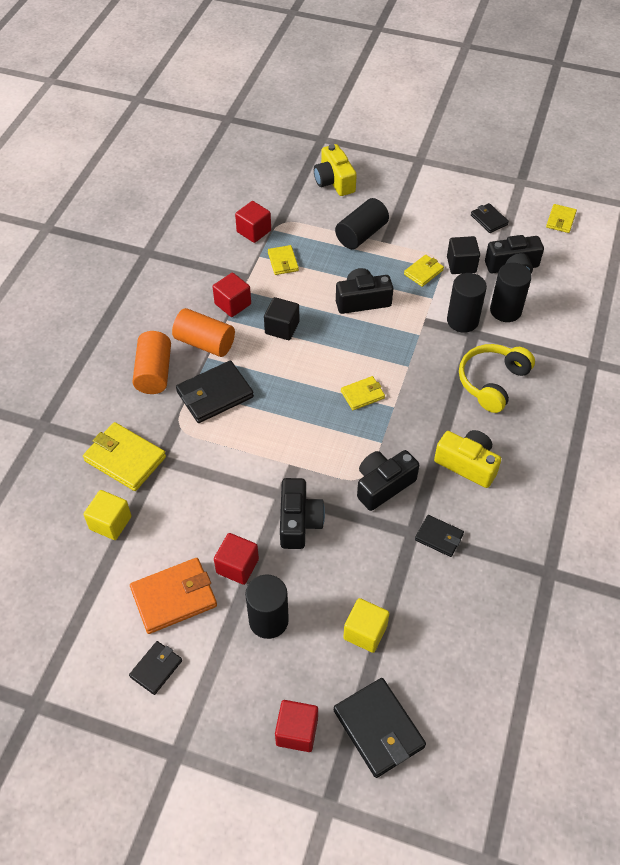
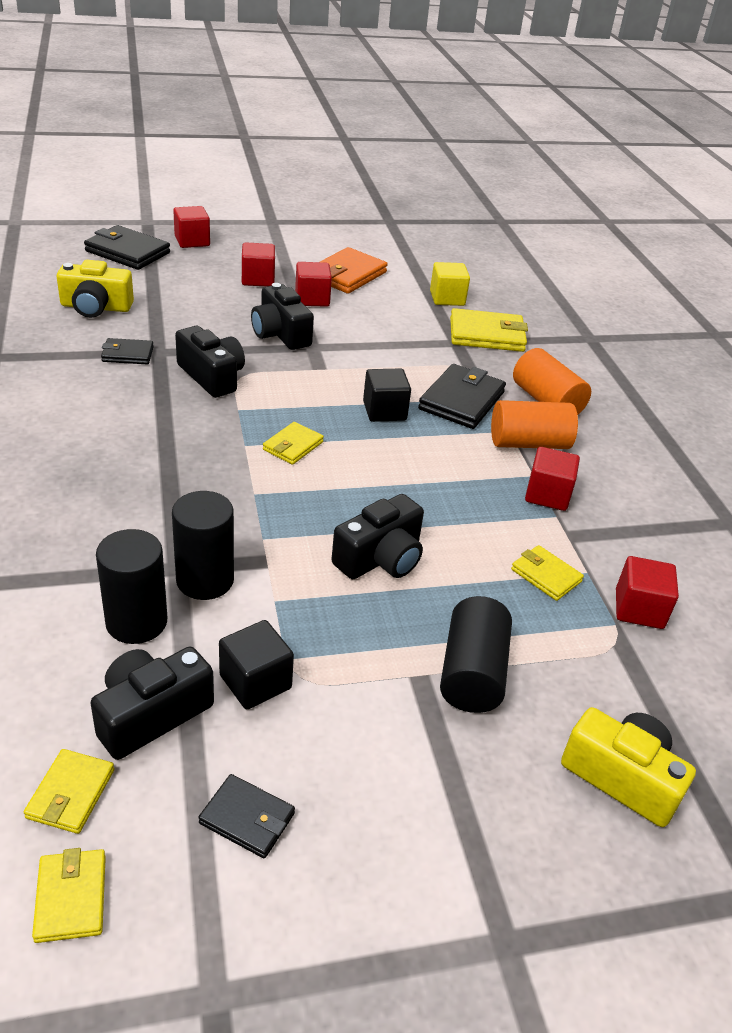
camera: 145 degrees right, 15 degrees down
(156, 668) = (324, 245): black wallet -> none
(268, 620) = (258, 279): black cylinder -> red cube
(282, 328) = (457, 487): black cube -> black cube (384, 411)
(365, 632) = (168, 289): yellow cube -> none
(383, 485) = (212, 376): black camera -> black camera turned 60 degrees counterclockwise
(423, 272) = (315, 641): yellow wallet -> yellow wallet (71, 794)
(467, 464) = (121, 416): yellow camera -> yellow camera (96, 307)
(492, 382) = (120, 509): yellow headphones -> none

